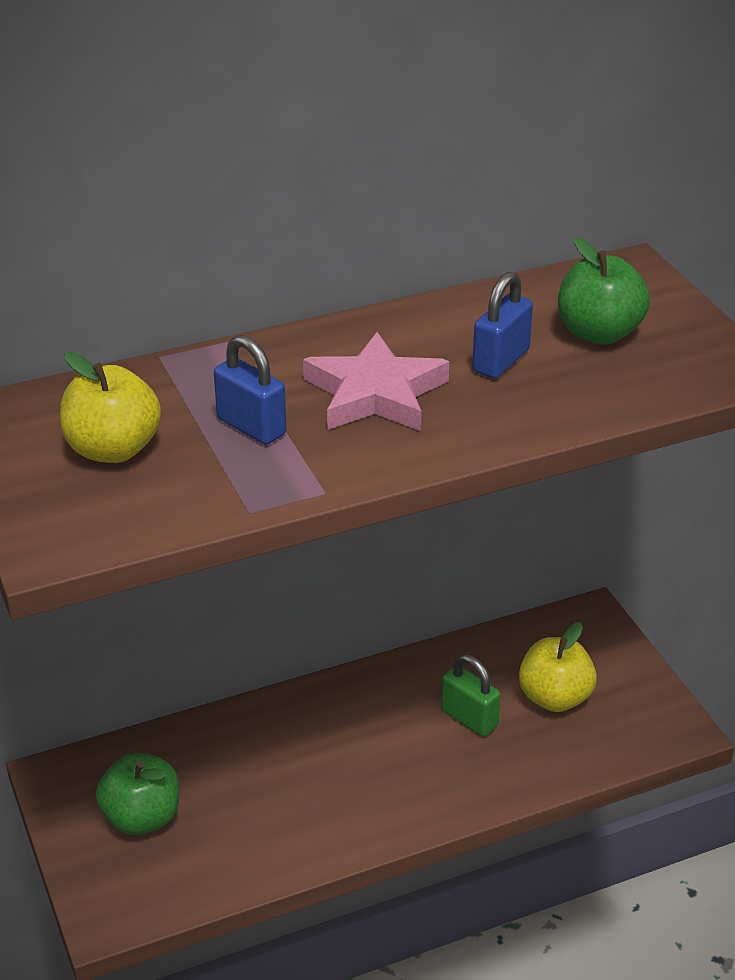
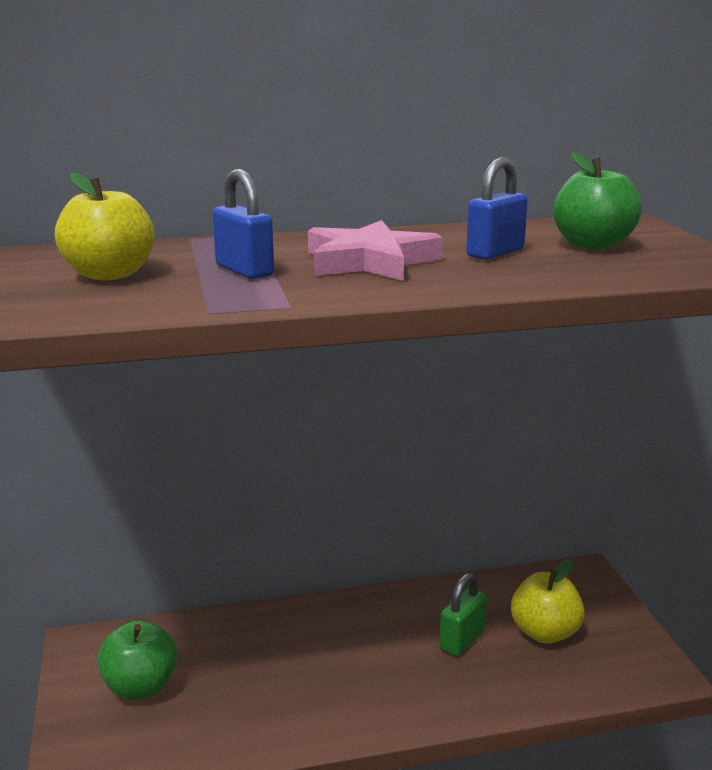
camera: 10 degrees right, 15 degrees down
(469, 718) = (462, 640): green padlock -> green padlock turned 75 degrees clockwise

